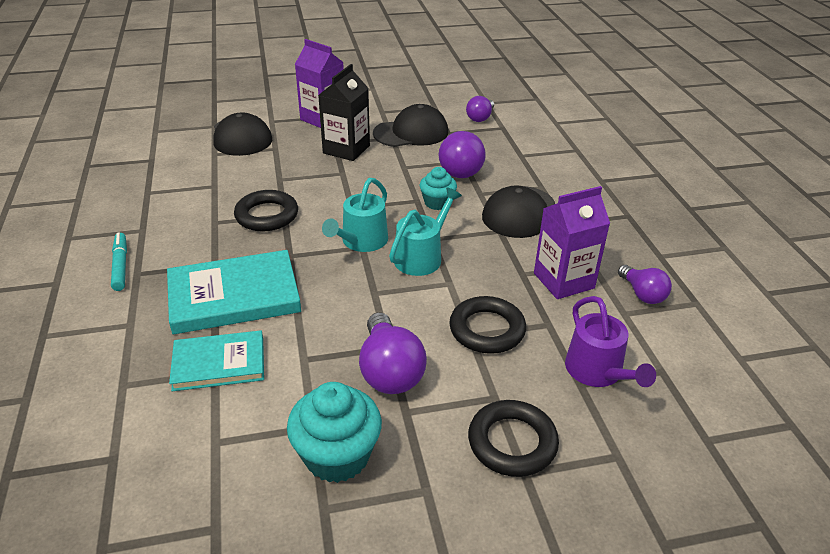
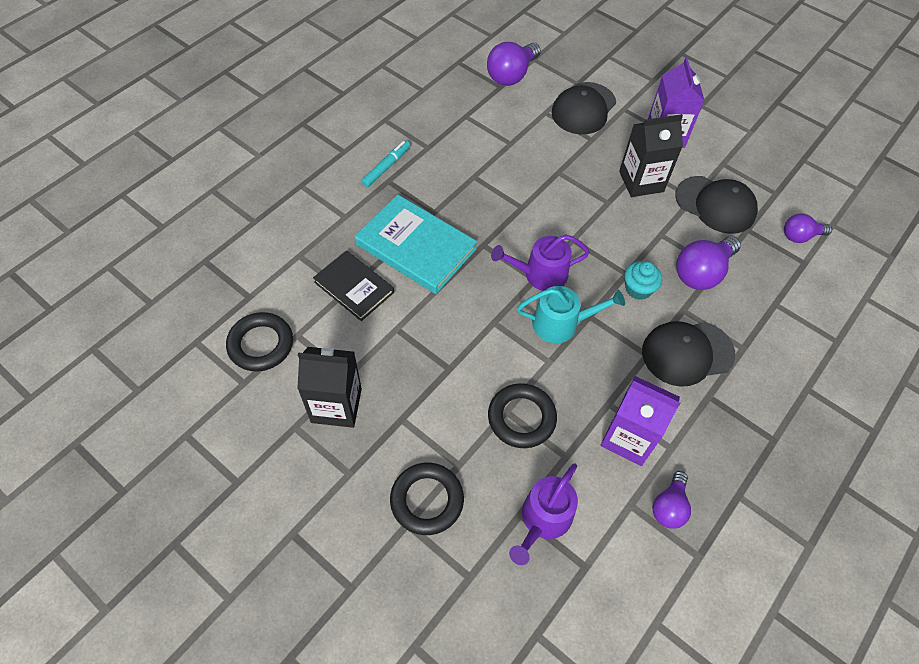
camera: 50 degrees right, 20 degrees up
(219, 363) = (354, 287): turquoise book -> black book
(267, 215) = (510, 198): black ring -> black ring (261, 344)
(337, 456) = (336, 405): turquoise cupcake -> black carton
(361, 241) = (540, 274): turquoise watering can -> purple watering can
(389, 371) = (428, 384): purple light bulb -> purple light bulb (511, 75)

